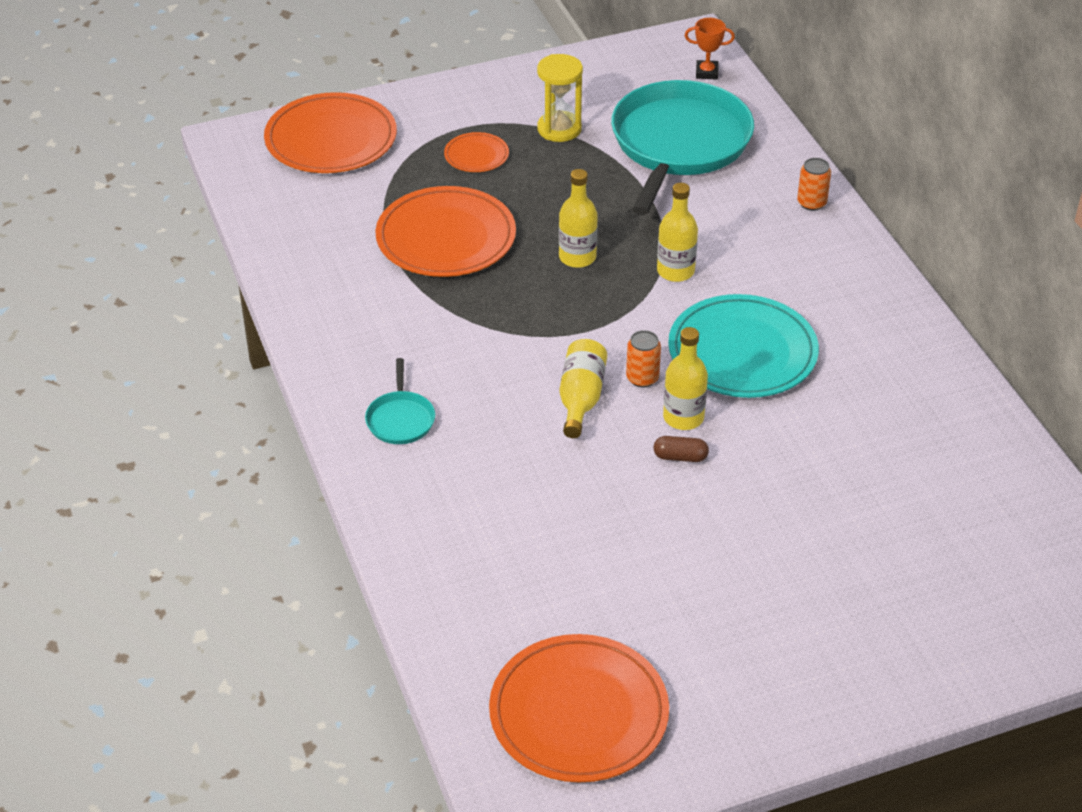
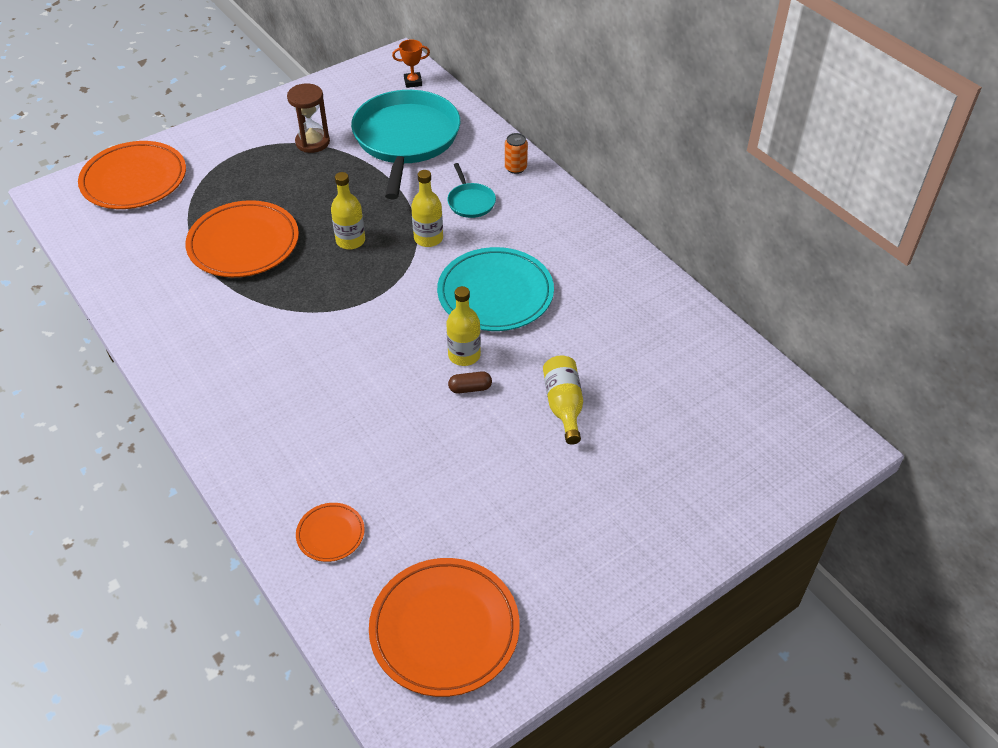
camera: 15 degrees left, 5 degrees up
(400, 419) = (239, 401): turquoise pan -> turquoise pan (470, 202)
(476, 155) = (253, 173): orange plate -> orange plate (330, 534)
(559, 129) = (312, 142): yellow hourglass -> brown hourglass
(581, 399) = (381, 355): yellow bottle -> yellow bottle (563, 405)
(642, 378) = (424, 329): orange can -> none

